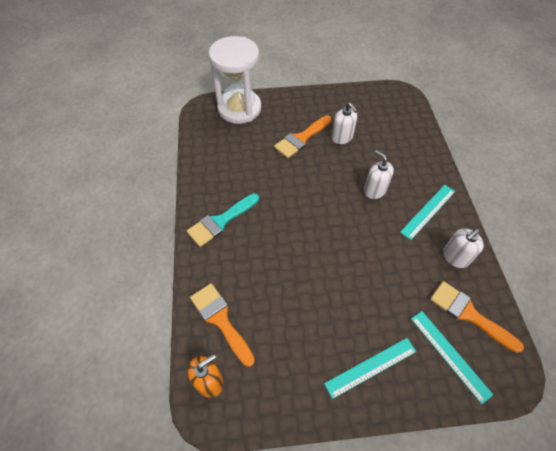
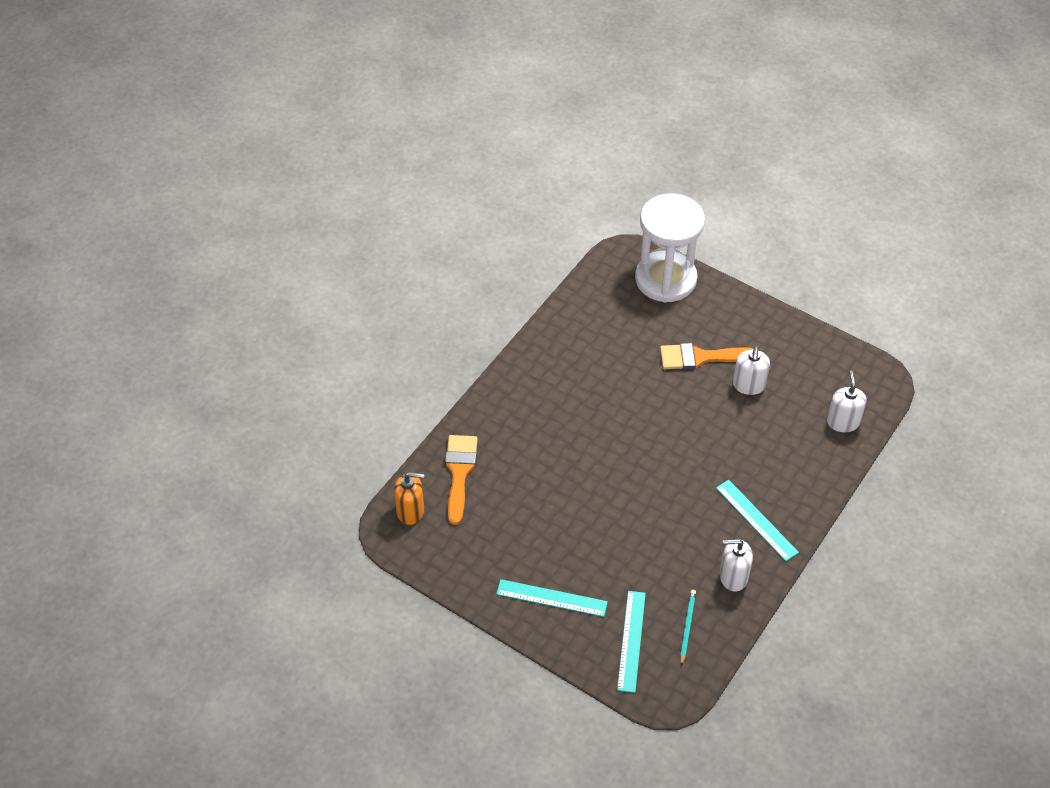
camera: 40 degrees right, 5 degrees down
(220, 221) = (535, 388): turquoise brush -> none
(374, 190) = (722, 462): white soap dispenser -> white soap dispenser (843, 422)
(428, 211) = (756, 520): turquoise ruler -> turquoise ruler turned 60 degrees clockwise
(468, 314) = (687, 627): orange brush -> turquoise pencil

